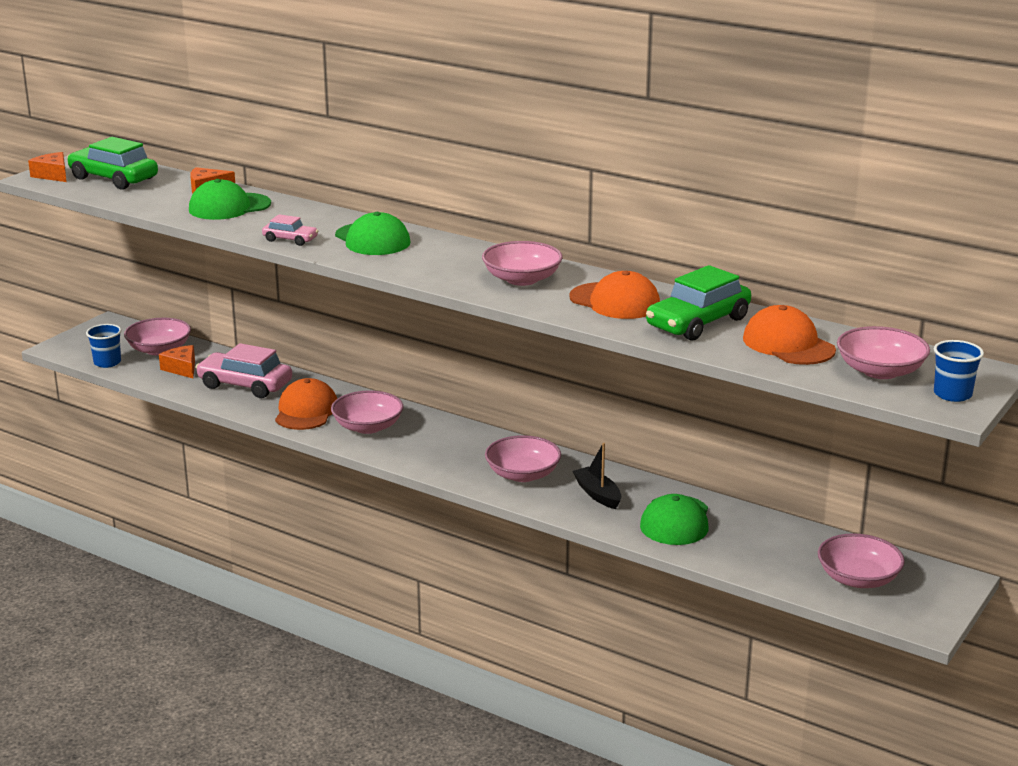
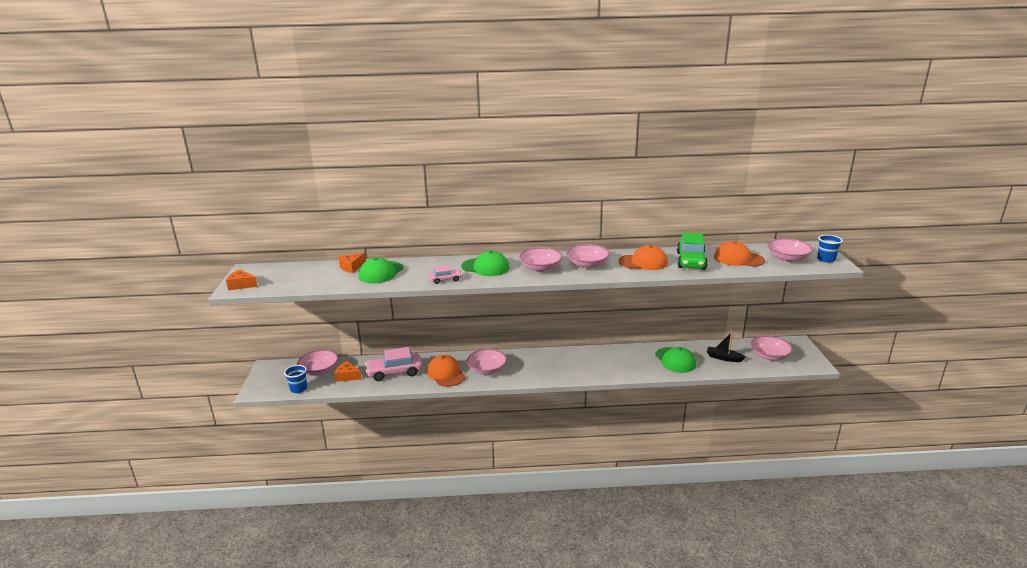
camera: 35 degrees left, 0 degrees up
(113, 179) = (284, 276): green car -> none
(522, 474) = (587, 365): pink bowl -> pink bowl (540, 268)
(597, 494) = (630, 361): black boat -> black boat (724, 358)

